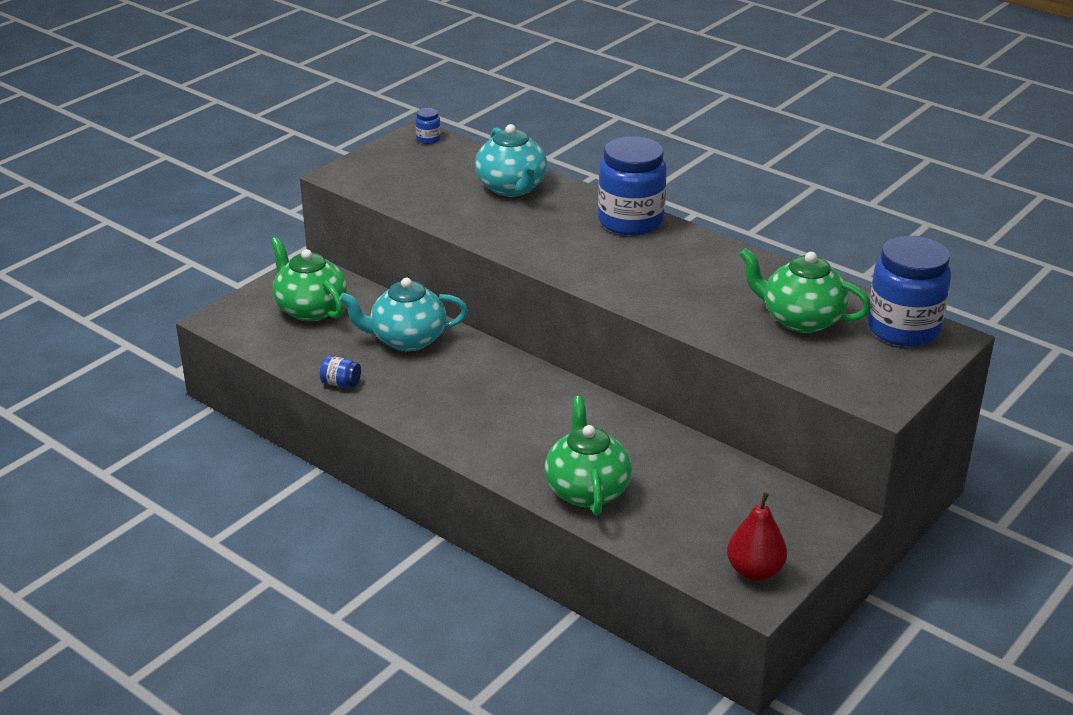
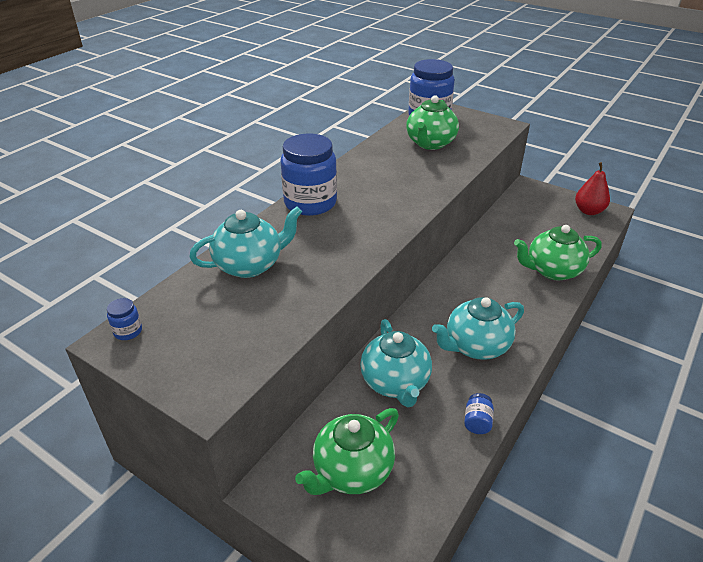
camera: 95 degrees left, 5 degrees up
(448, 398) = (475, 346): none -> turquoise teapot

